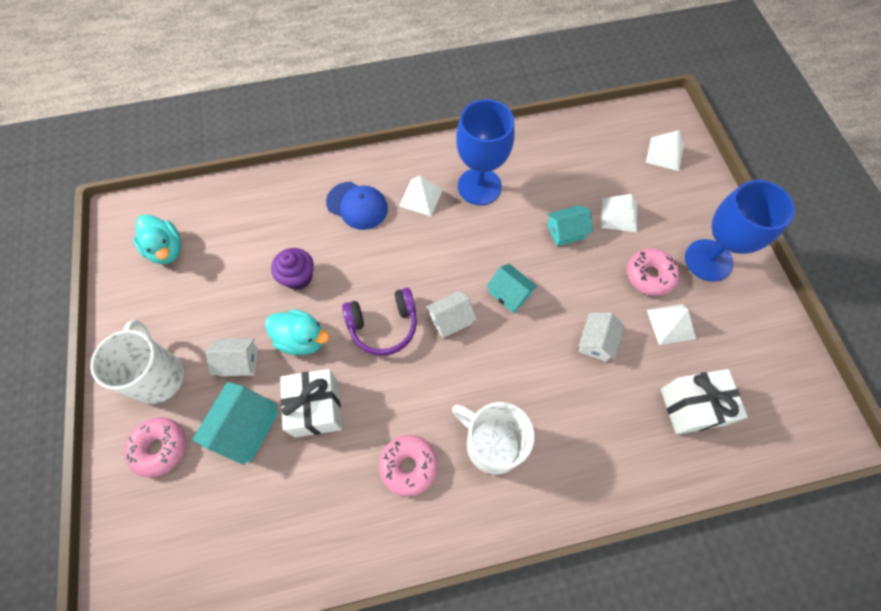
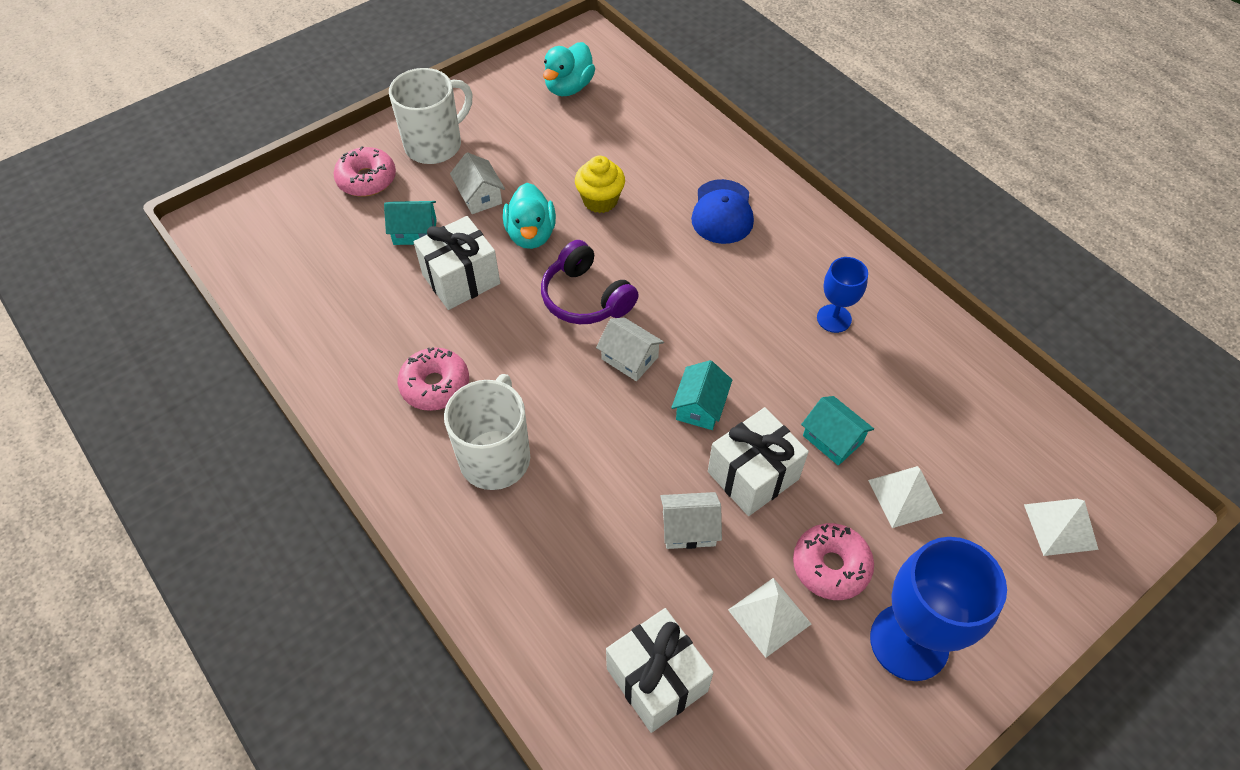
camera: 65 degrees right, 10 degrees down
(245, 427) = (415, 232): turquoise house -> turquoise house, size x0.66
(298, 277) = (600, 200): purple cupcake -> yellow cupcake
(421, 197) = (775, 266): white pyramid -> none
(479, 186) = (834, 318): blue goblet -> blue goblet, size x0.55
(573, 287) = (753, 475): none -> white gift

